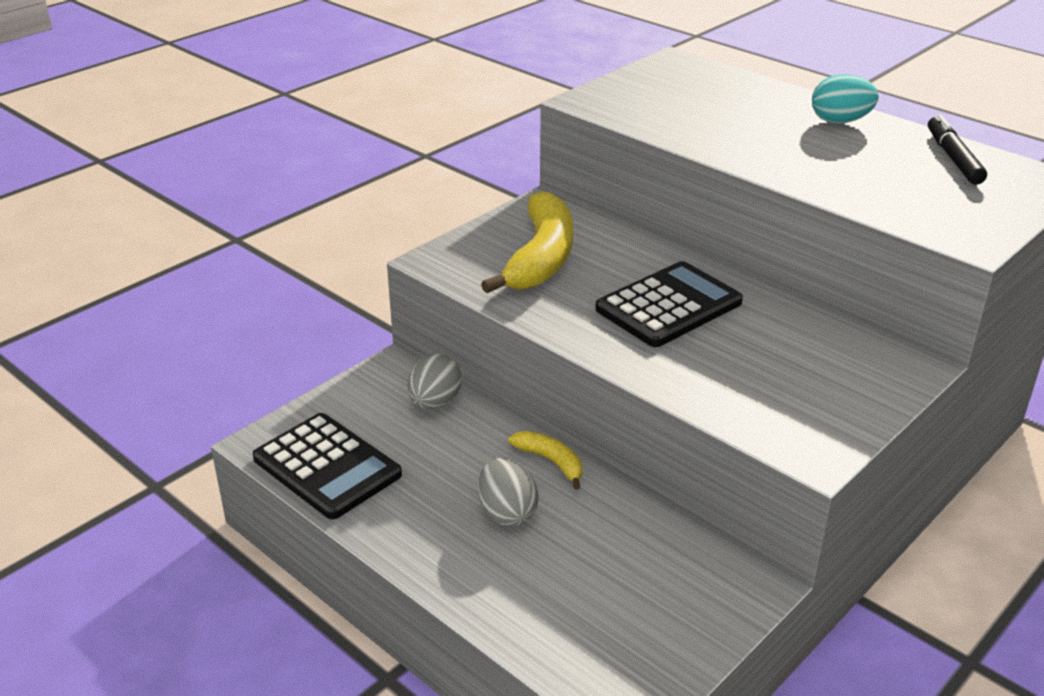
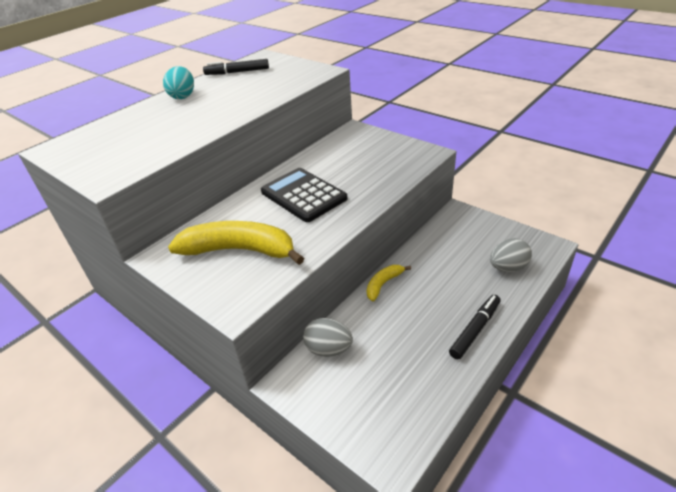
camera: 90 degrees left, 5 degrees up
(327, 467) = (412, 404): black calculator -> none
(432, 549) = (475, 330): none -> black marker
(507, 512) = (433, 299): grey egg -> grey egg (508, 267)

